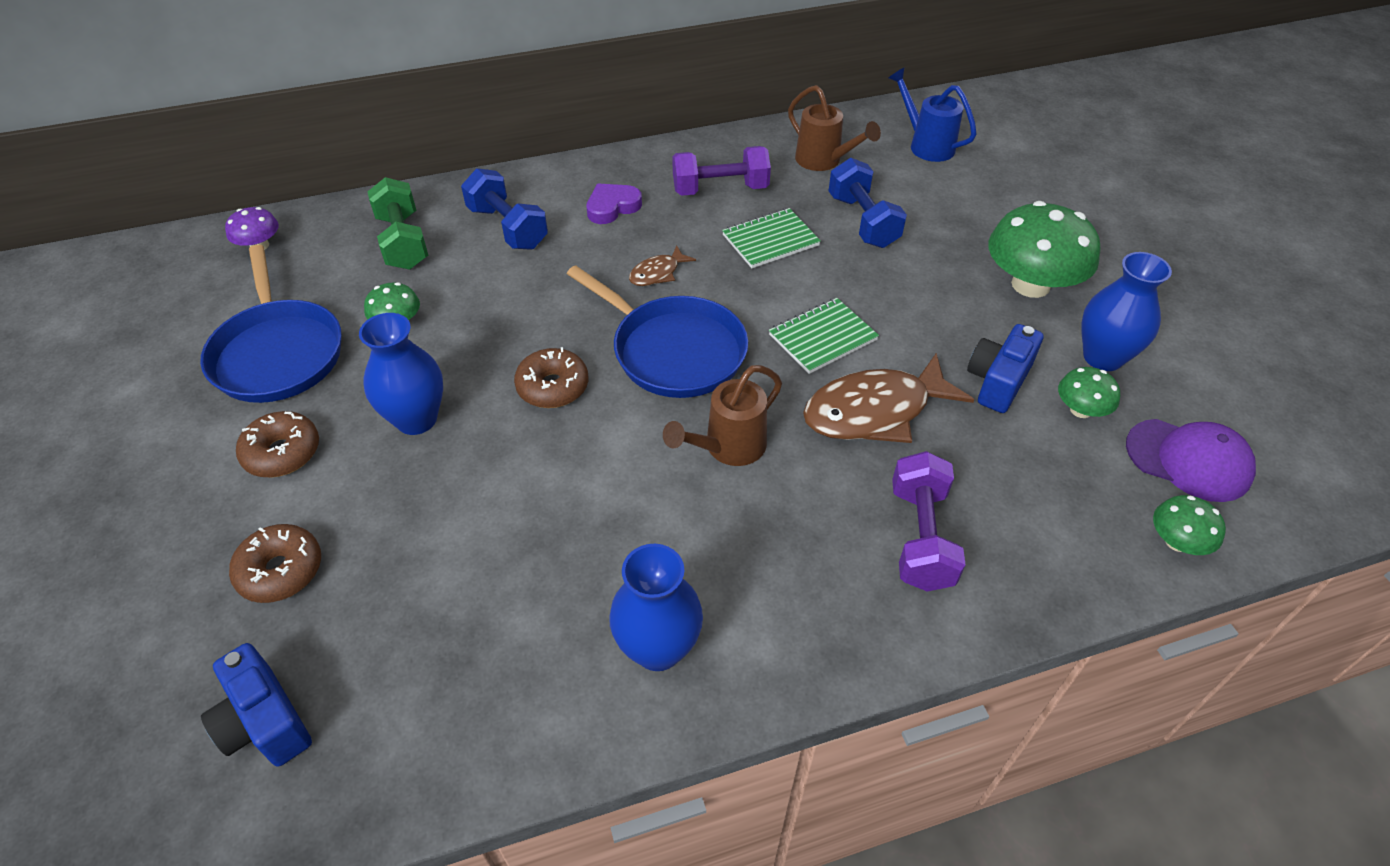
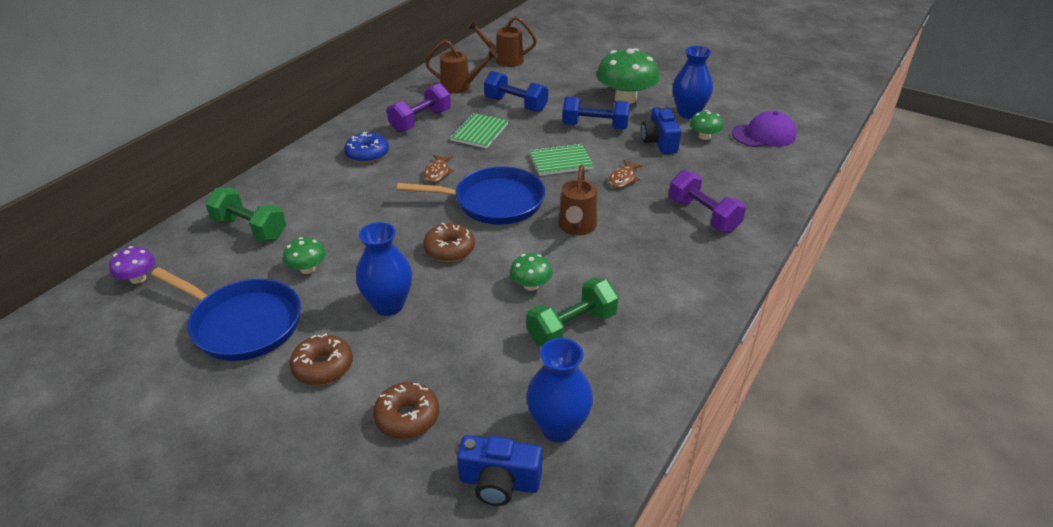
camera: 40 degrees left, 10 degrees down
(507, 228) = (313, 191): blue dumbbell -> blue dumbbell (595, 126)
(558, 585) = (572, 328): none -> green dumbbell
(612, 207) = (367, 154): purple heart -> blue donut
(658, 648) = (652, 322): blue vase -> blue vase (558, 427)
(822, 337) = (560, 161): green notebook -> green notebook turned 60 degrees clockwise
(875, 411) = (623, 179): brown fish -> brown fish, size x0.49
(926, 145) = (504, 60): blue watering can -> brown watering can
(1177, 541) = (794, 165): green mushroom -> green mushroom (531, 285)

